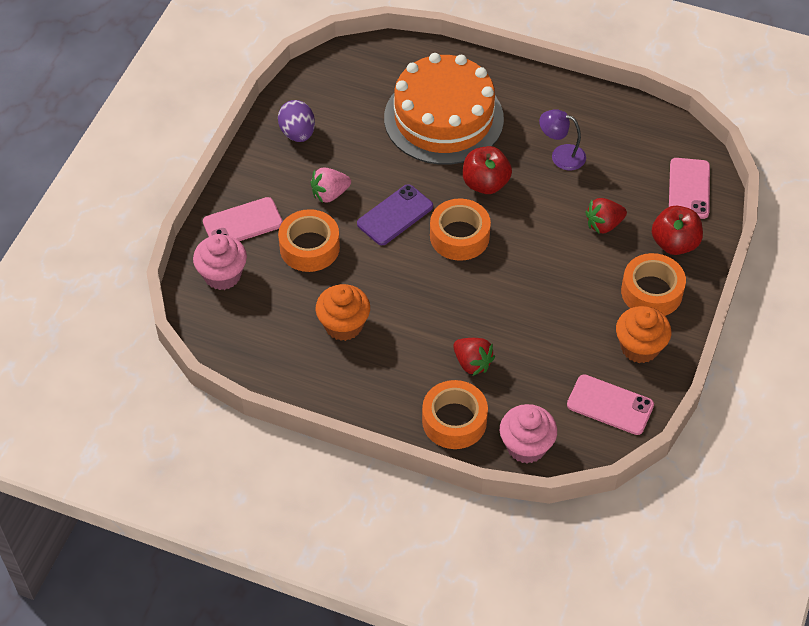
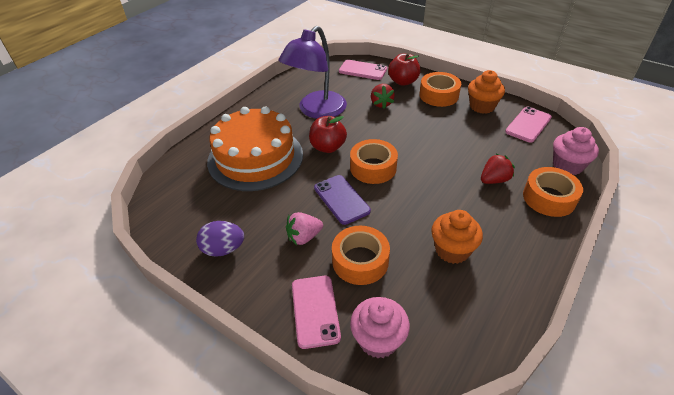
camera: 75 degrees left, 10 degrees down
(330, 194) = (304, 237): pink strawberry -> pink strawberry turned 75 degrees clockwise
(561, 155) = (316, 111): purple lamp -> purple lamp, size x2.02

